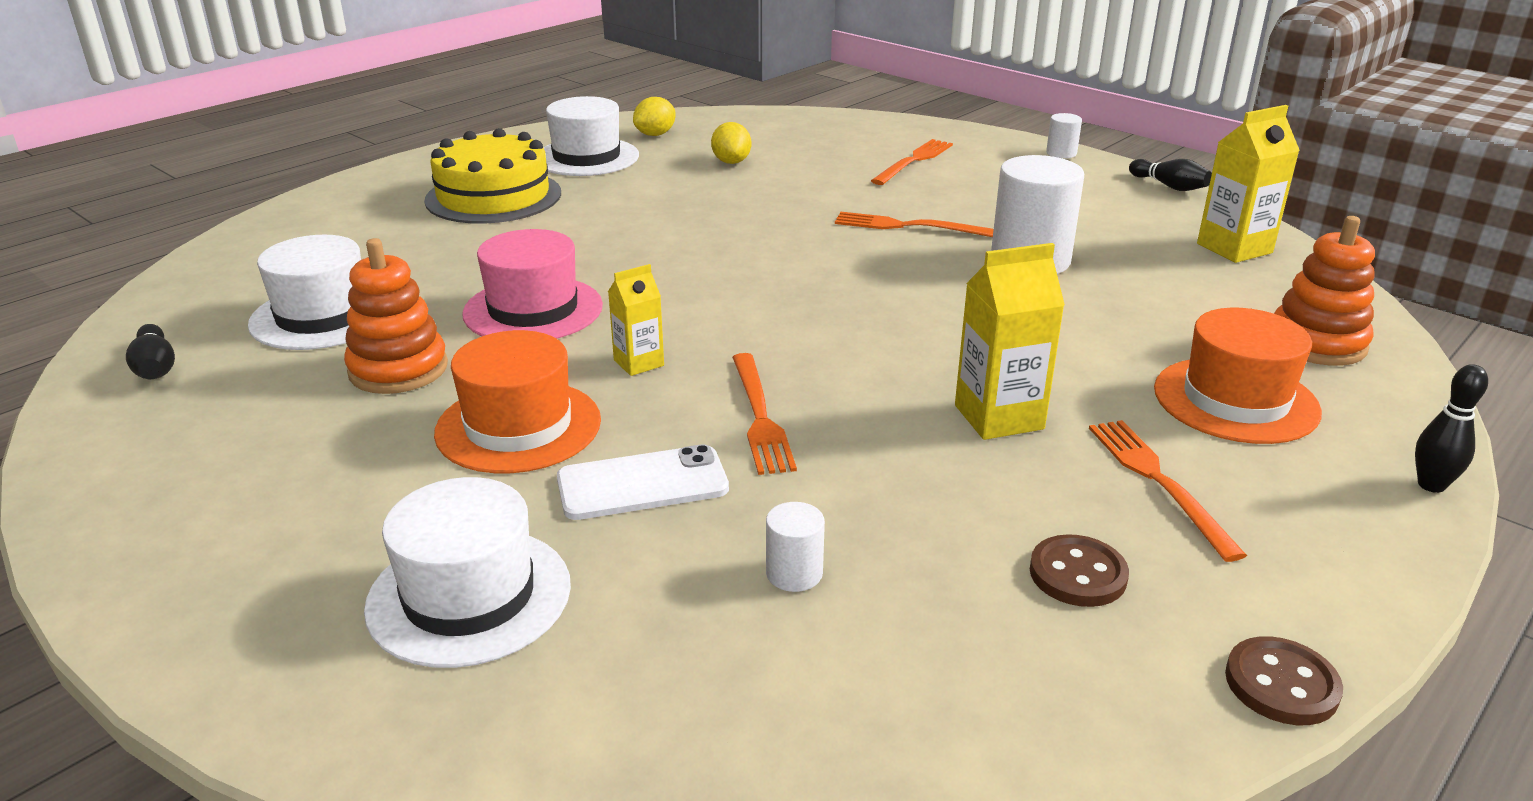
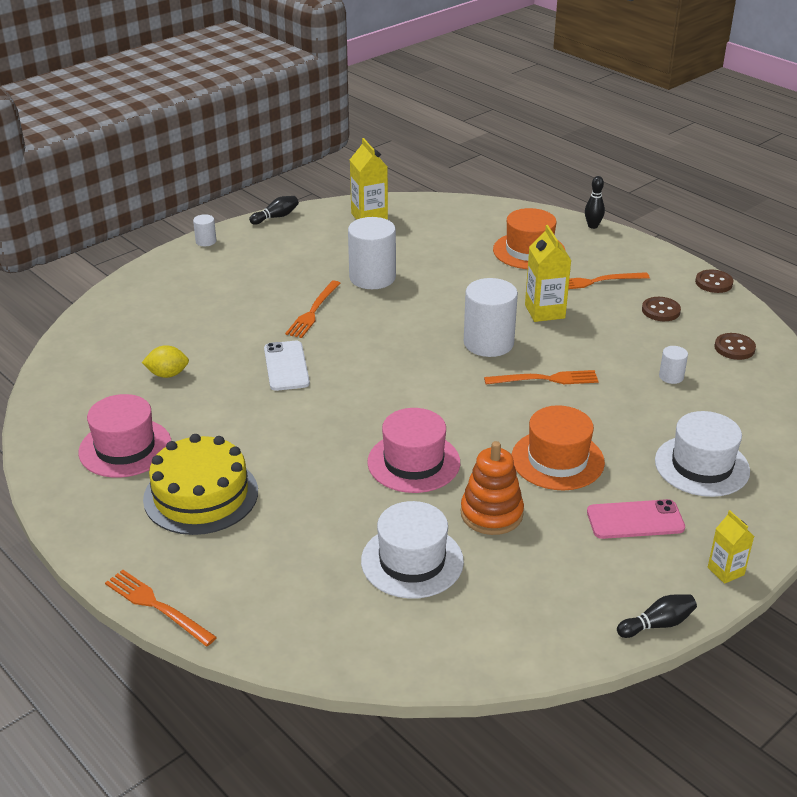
camera: 85 degrees left, 5 degrees up
(155, 368) = (485, 633): black bowling pin -> black bowling pin (657, 624)
(333, 502) = (635, 520): none -> pink phone
(586, 157) = (125, 448): white hat -> pink hat
(638, 363) = (487, 418): yellow carton -> yellow carton (725, 571)
(642, 484) = (609, 417): white phone -> white phone (286, 366)
(655, 134) = (83, 411): yellow lemon -> none
(865, 361) = (488, 343): none -> white cylinder
(914, 161) = (198, 297): orange fork -> orange fork (157, 606)
(947, 694) = (734, 348): none -> brown button
(1317, 343) = (477, 220): orange stacking toy -> none

